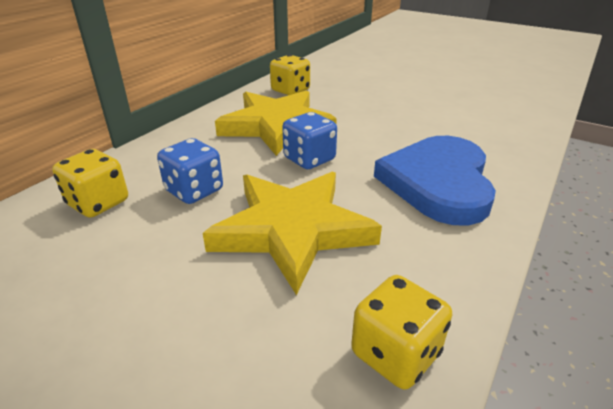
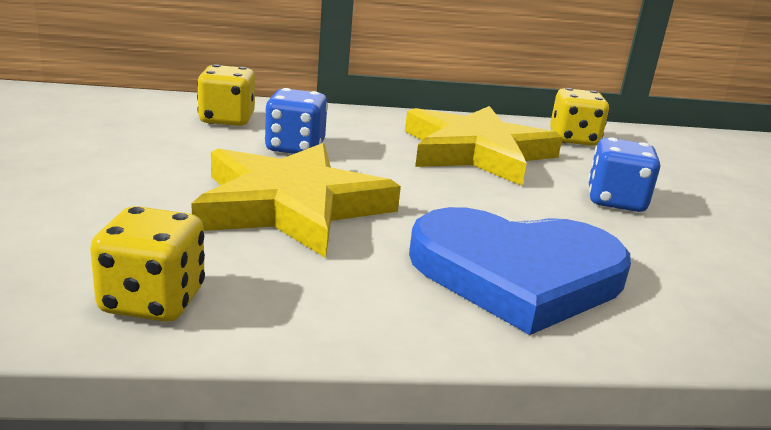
camera: 50 degrees right, 10 degrees down
(309, 159) = (437, 184): blue dice -> blue dice (615, 201)
(438, 183) = (517, 274): blue heart -> blue heart turned 150 degrees counterclockwise

